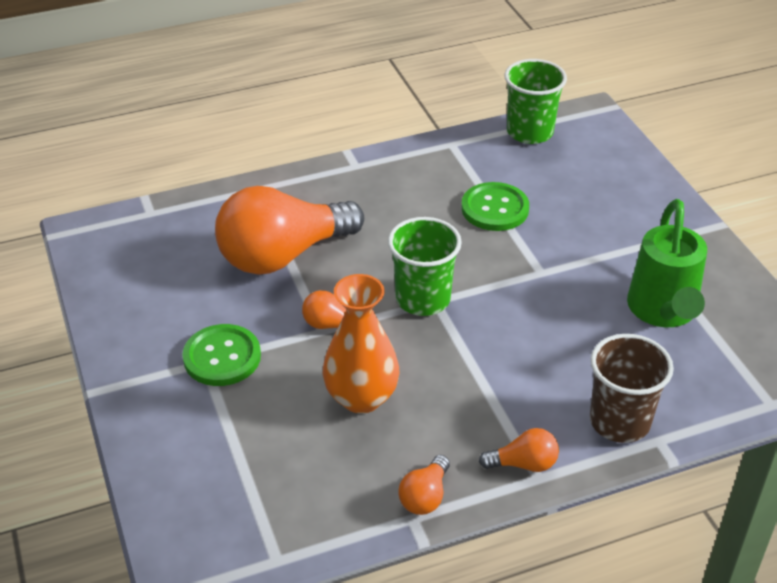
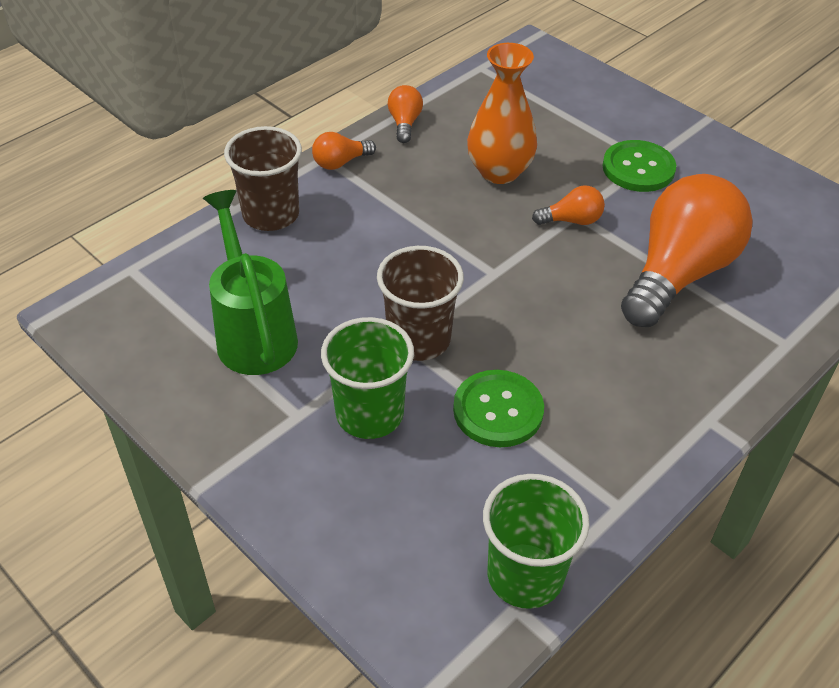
camera: 155 degrees right, 5 degrees up
(423, 299) = (506, 271): green cup -> green cup (369, 414)
(528, 268) = (419, 339): none -> brown cup

